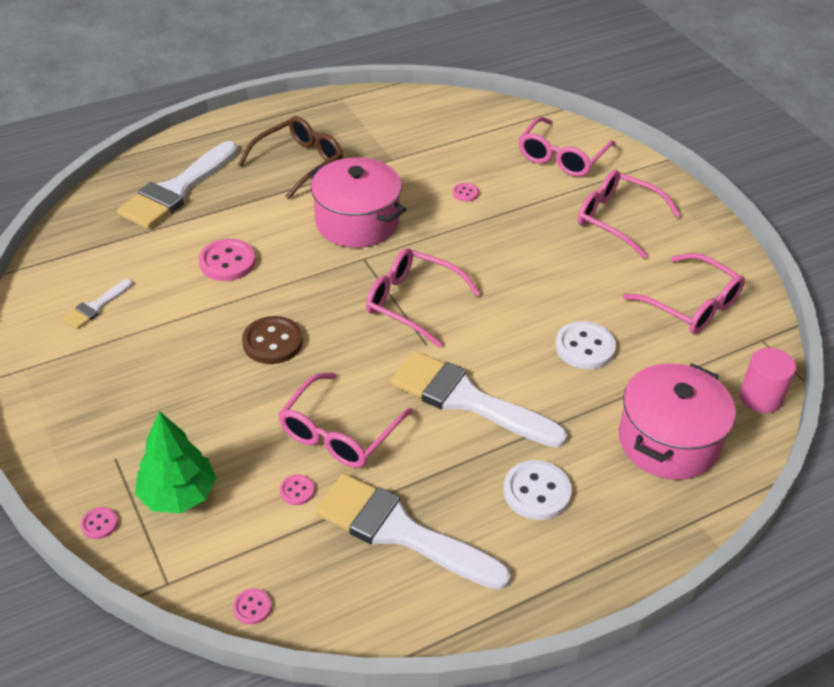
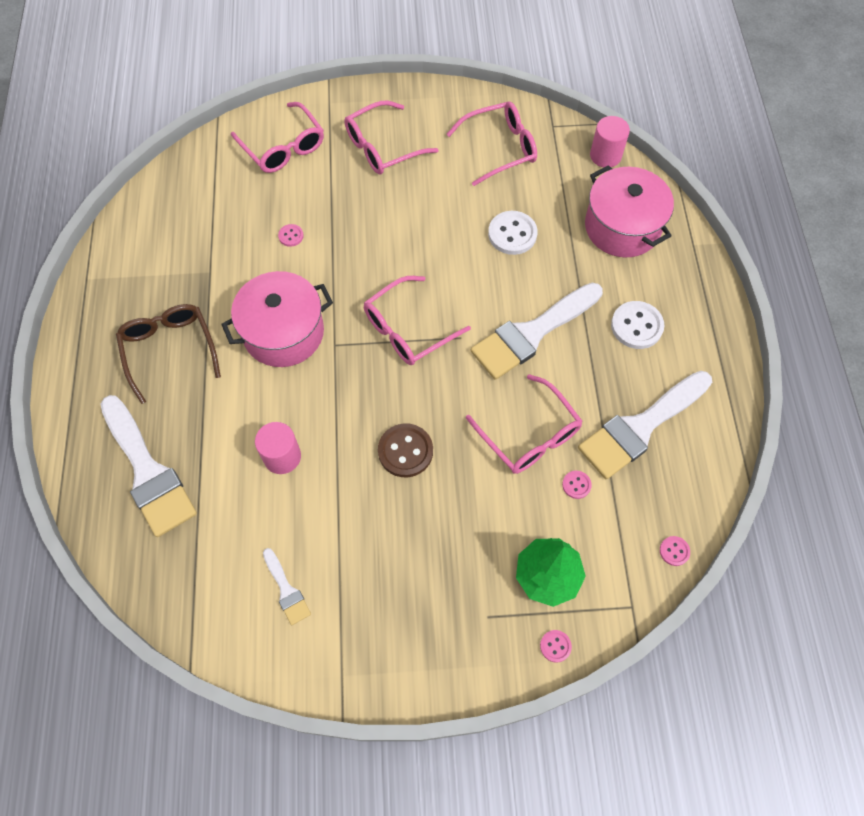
camera: 65 degrees left, 20 degrees up
(227, 262) = (282, 456): pink button -> pink cylinder

